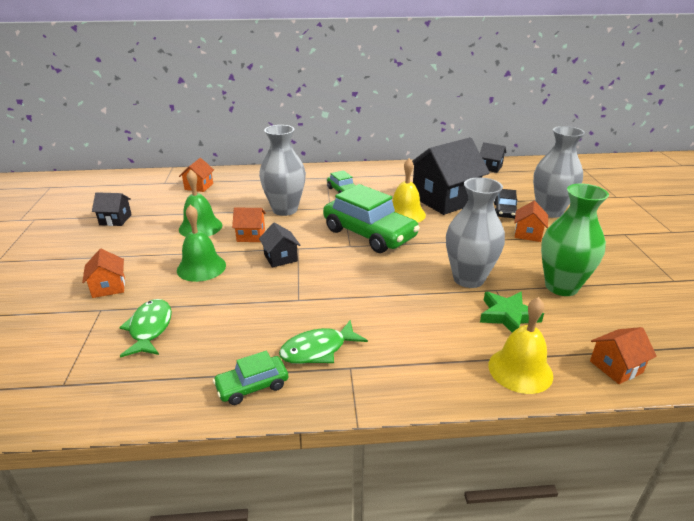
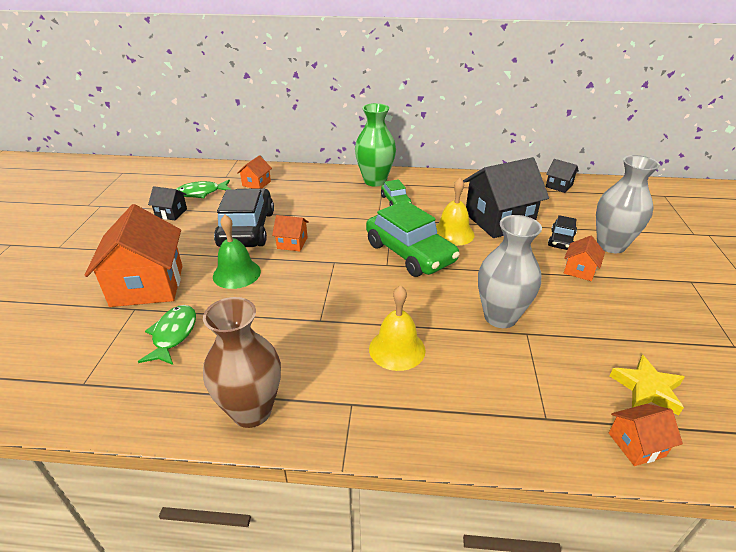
camera: 10 degrees right, 5 degrees up
(108, 287) = (147, 285): orange house -> orange house, size x2.15
(200, 227) = (247, 229): green bell -> black car
(252, 386) = (251, 411): green car -> brown vase
(280, 258) = (314, 271): black house -> none
(285, 210) = (332, 217): grey vase -> none
(318, 350) = (325, 379): green fish -> green fish (201, 193)
(508, 316) = (531, 366): green star -> none
(520, 370) = (528, 432): yellow bell -> yellow bell (397, 349)
(561, 287) = (600, 338): green vase -> green vase (375, 181)
(612, 322) = (647, 388): none -> yellow star

